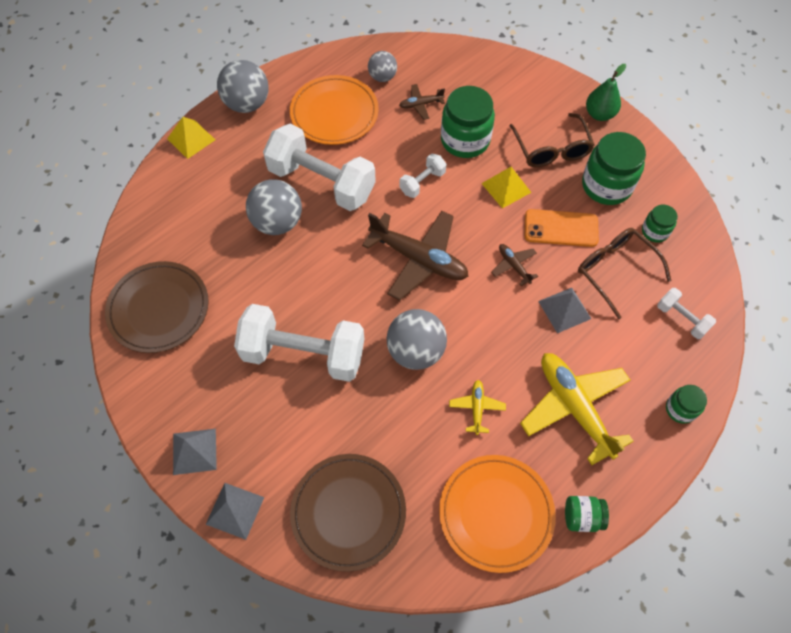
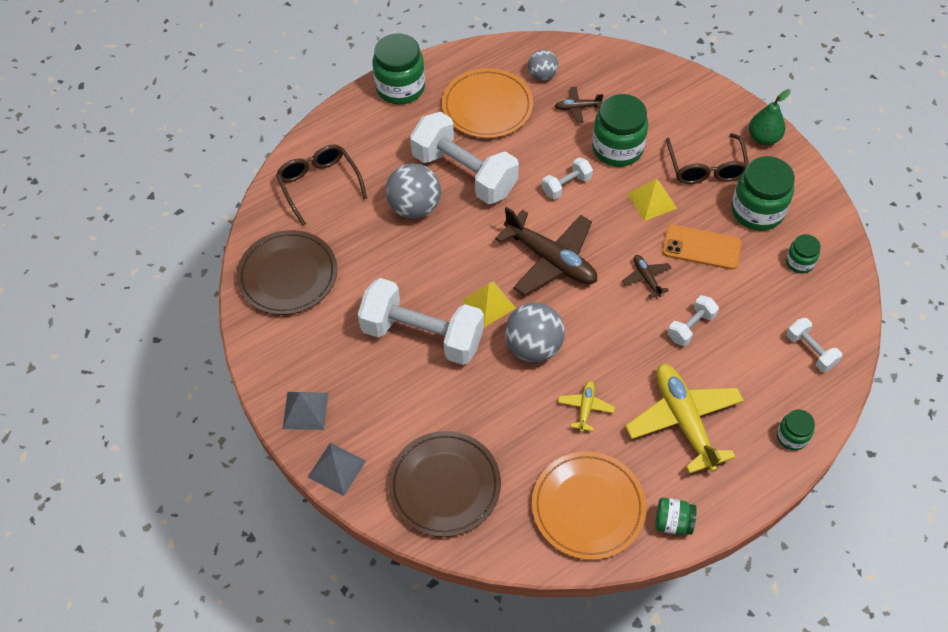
camera: 10 degrees right, 5 degrees down
(191, 139) = (339, 116): yellow pyramid -> yellow pyramid (488, 304)
(247, 104) = (400, 88): grey ball -> green jar
(564, 310) = (691, 327): grey pyramid -> white dumbbell
(615, 271) = (750, 296): brown glasses -> brown glasses (319, 185)

